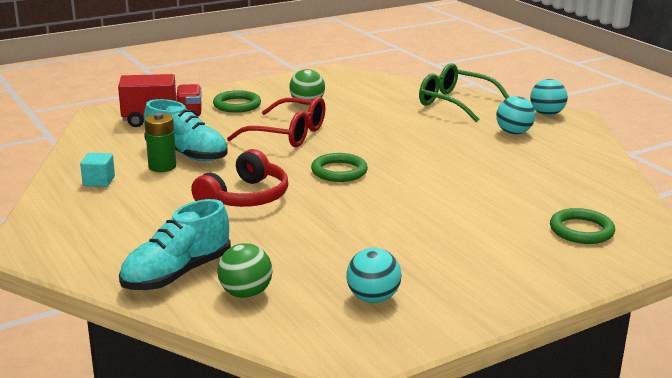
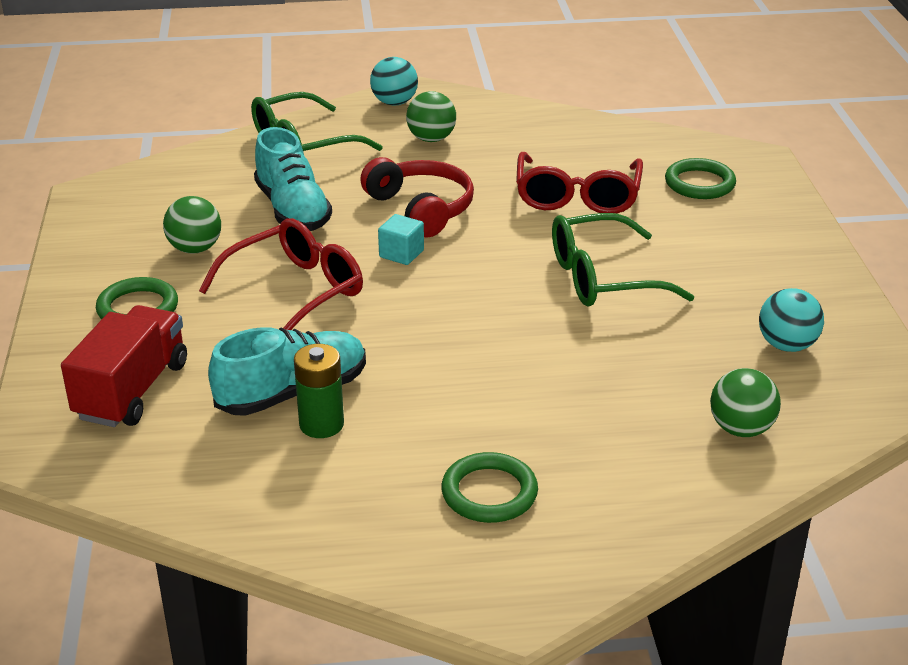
camera: 65 degrees left, 10 degrees up
(99, 181) = (329, 496): turquoise cube -> turquoise cube (401, 254)
(177, 274) = (668, 472): turquoise shoe -> turquoise shoe (293, 210)
(245, 197) = (479, 373): red headphones -> red headphones (421, 209)
(339, 171) = (451, 283): green ring -> green ring (489, 493)
(397, 216) = (604, 278): none -> green glasses
(499, 190) = (577, 196): none -> red glasses
(514, 133) = (431, 139): turquoise ball -> green ball

